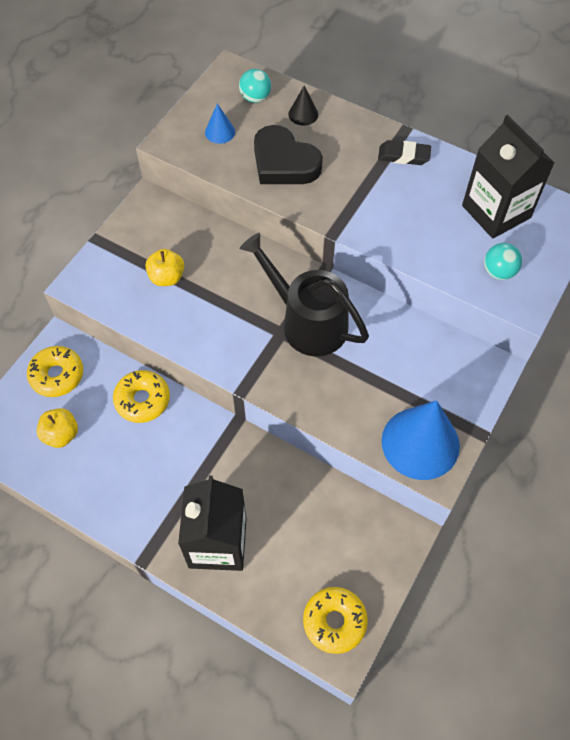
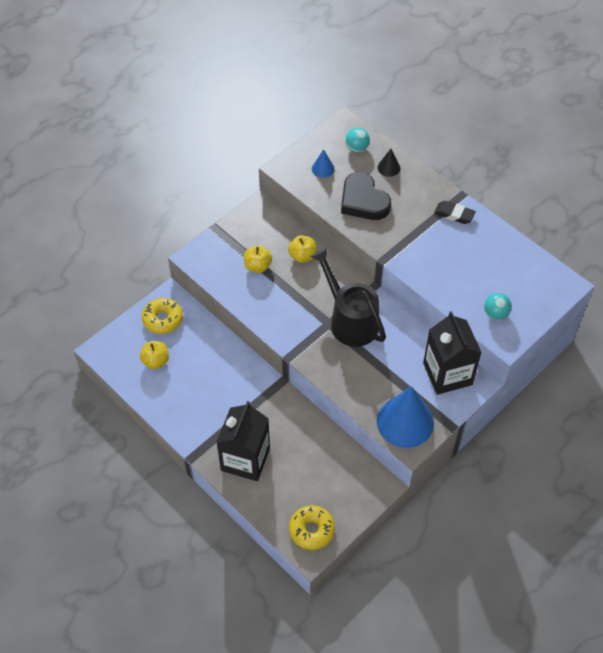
camera: 15 degrees right, 5 degrees down
(142, 400) = (219, 350): yellow donut -> none
(221, 251) = (302, 256): none -> yellow apple
(496, 211) = (509, 270): black carton -> black carton (447, 374)

